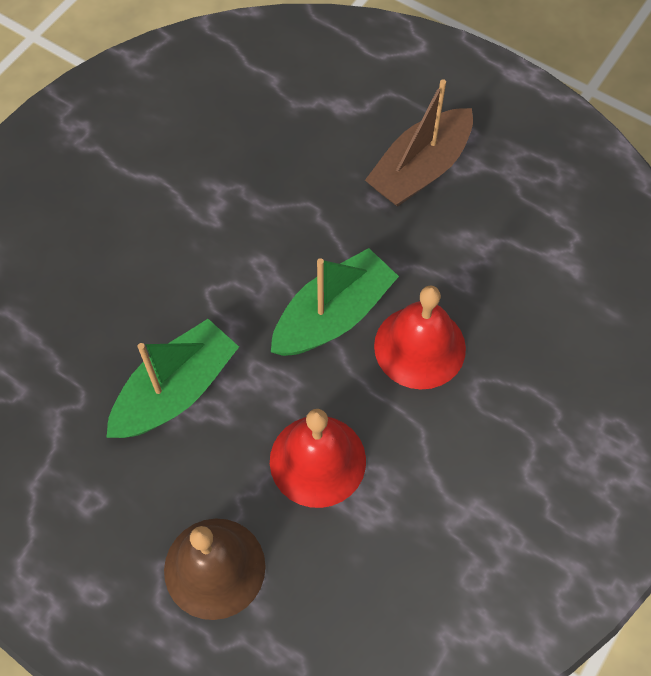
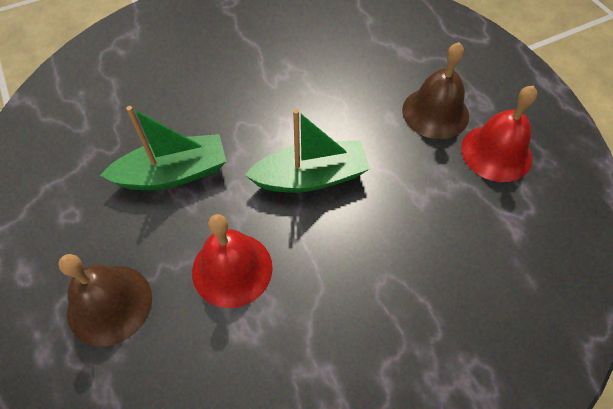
camera: 30 degrees right, 5 degrees down
(419, 347) = (359, 228): red bell -> red bell (496, 152)
(420, 169) = (435, 112): brown boat -> brown bell

